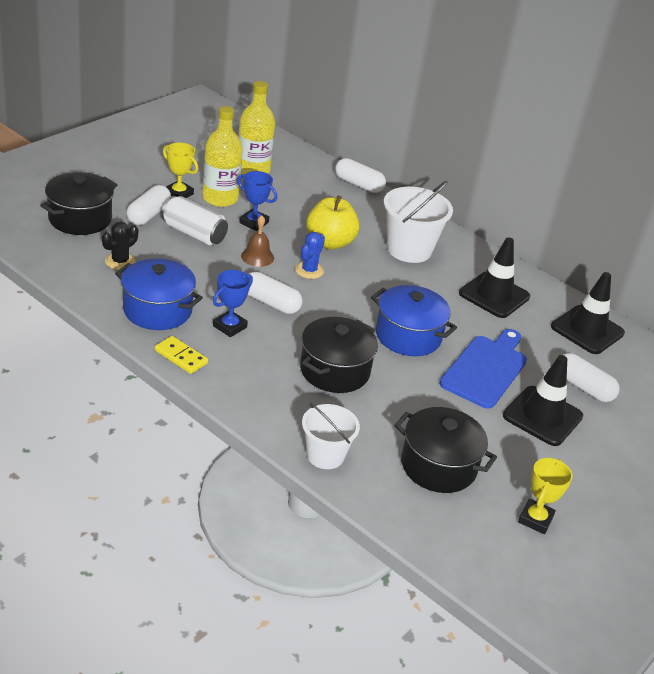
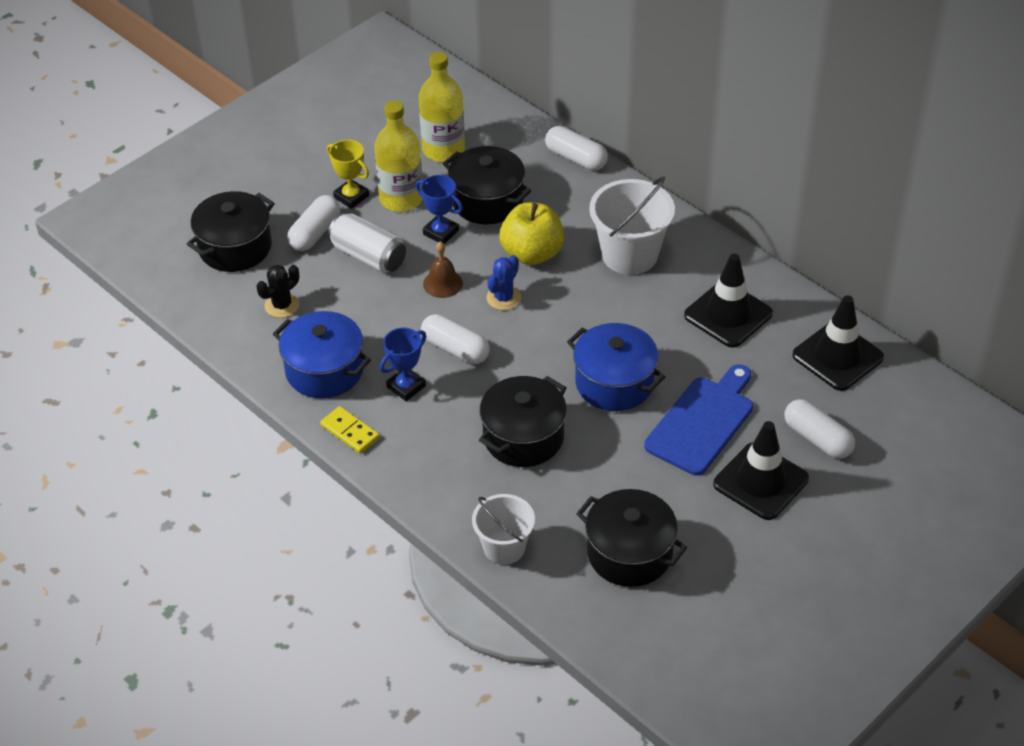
camera: 10 degrees right, 10 degrees up
(290, 205) = (487, 201): none -> black pot
(535, 519) = (730, 613): yellow trophy -> none

